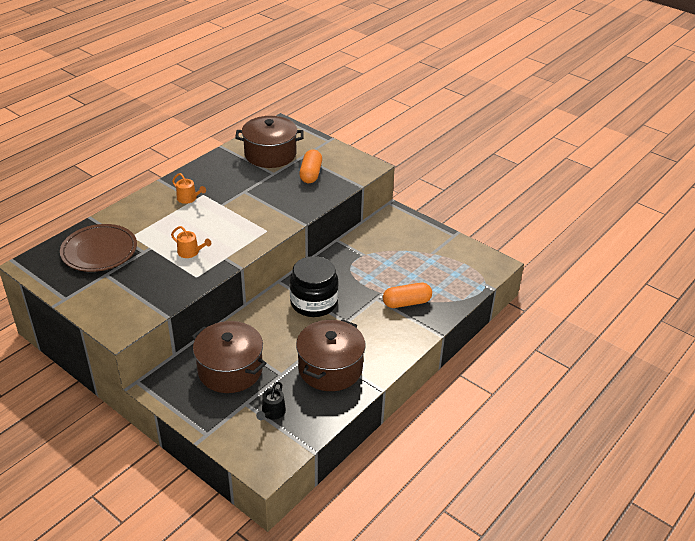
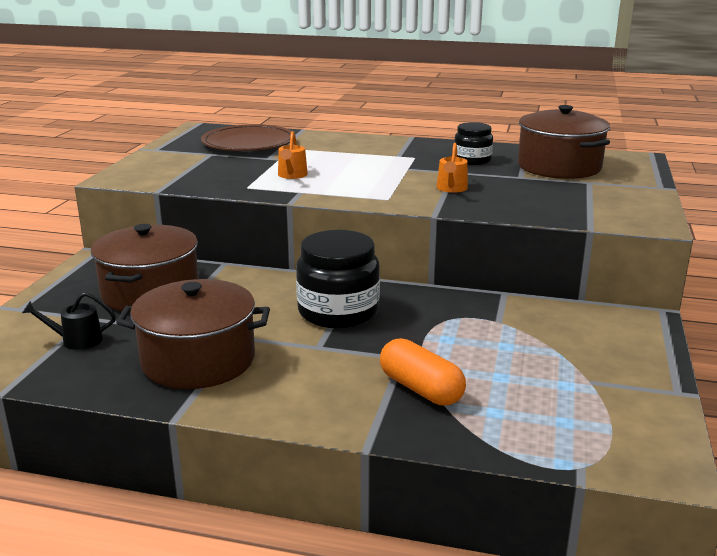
camera: 65 degrees right, 15 degrees down
(188, 198) = (396, 153): orange watering can -> orange watering can (451, 188)
(230, 177) = (472, 160): none -> black jar
(311, 174) = (559, 194): orange capsule -> none

